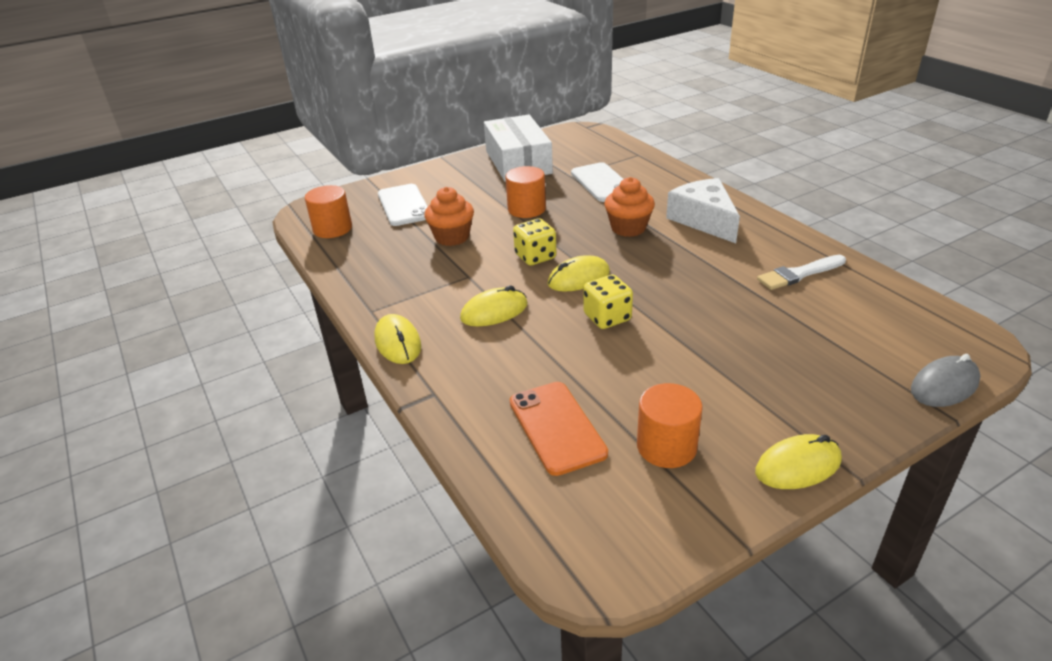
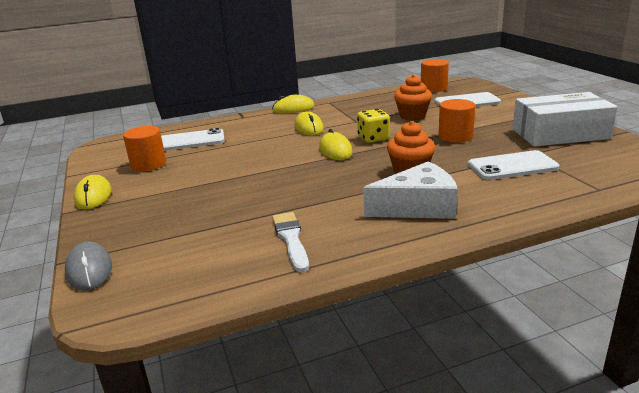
camera: 100 degrees right, 10 degrees down
(557, 427) = (191, 141): orange phone -> white phone
(607, 317) = (279, 156): yellow dice -> none

